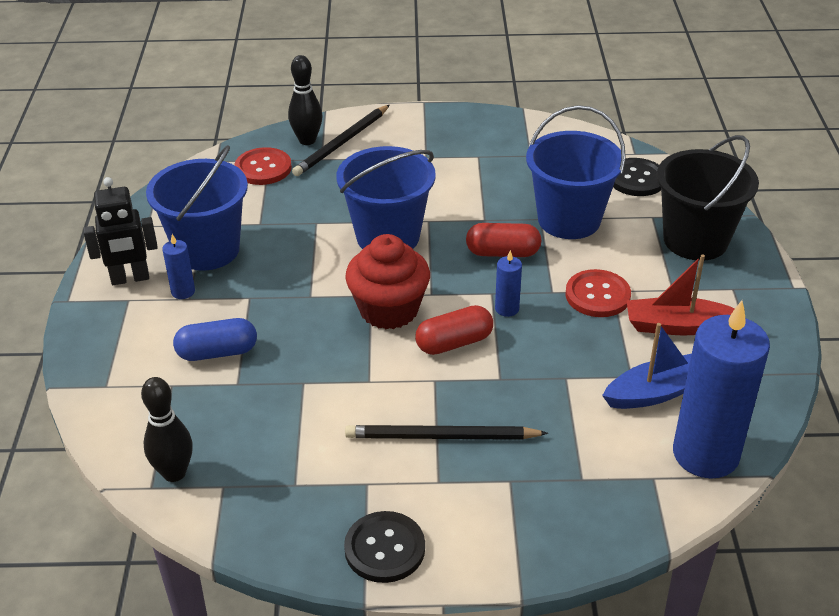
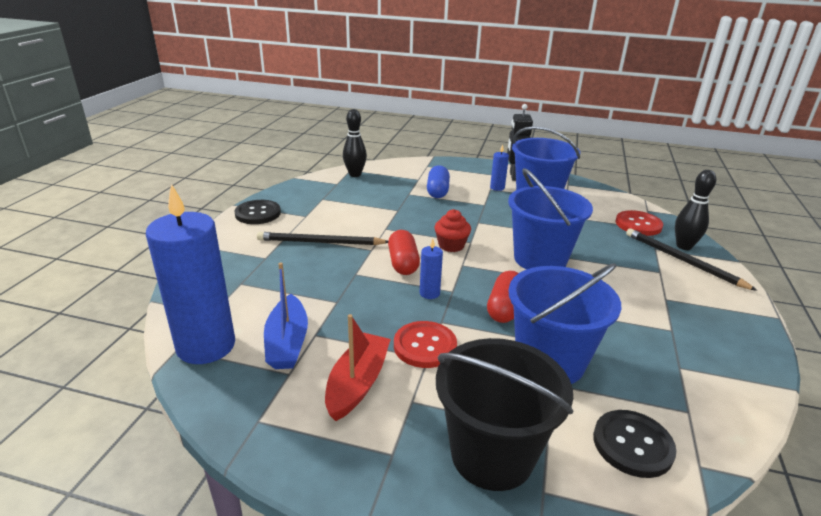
camera: 105 degrees right, 10 degrees down
(389, 310) = (451, 245): red cupcake -> red cupcake, size x0.59
(441, 437) = (320, 242): black pencil -> black pencil turned 105 degrees counterclockwise

